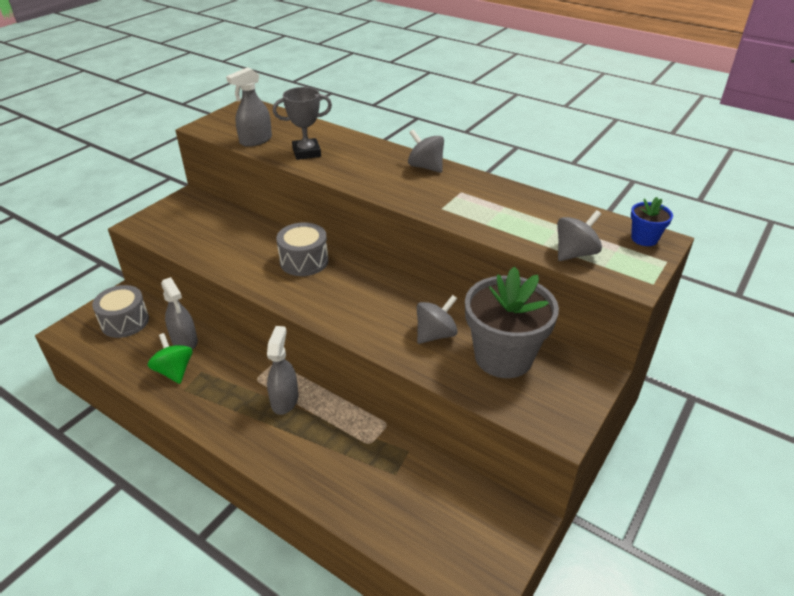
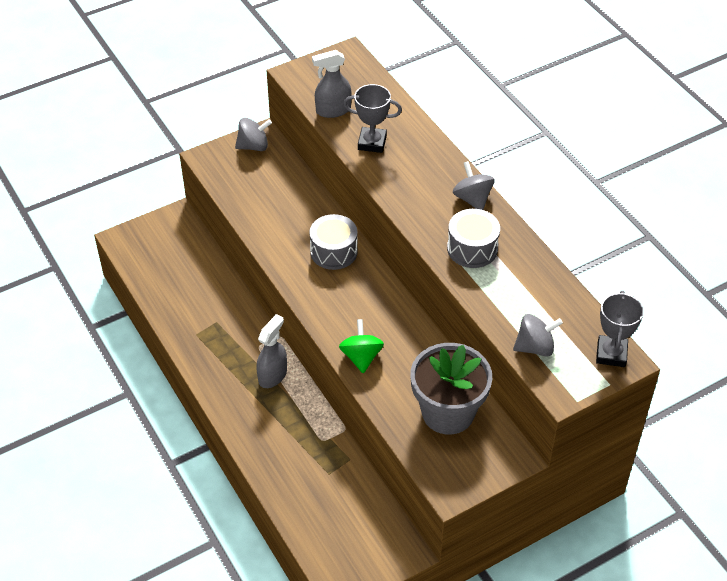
camera: 25 degrees right, 10 degrees up
(125, 322) = (171, 246): grey drum -> grey drum (472, 248)
(174, 371) = (194, 313): green spinning top -> green spinning top (361, 357)
(185, 341) = (214, 285): grey spray bottle -> none
(435, 334) = (404, 370): grey spinning top -> grey spinning top (253, 146)
(644, 238) = (611, 354): blue flower pot -> grey trophy

